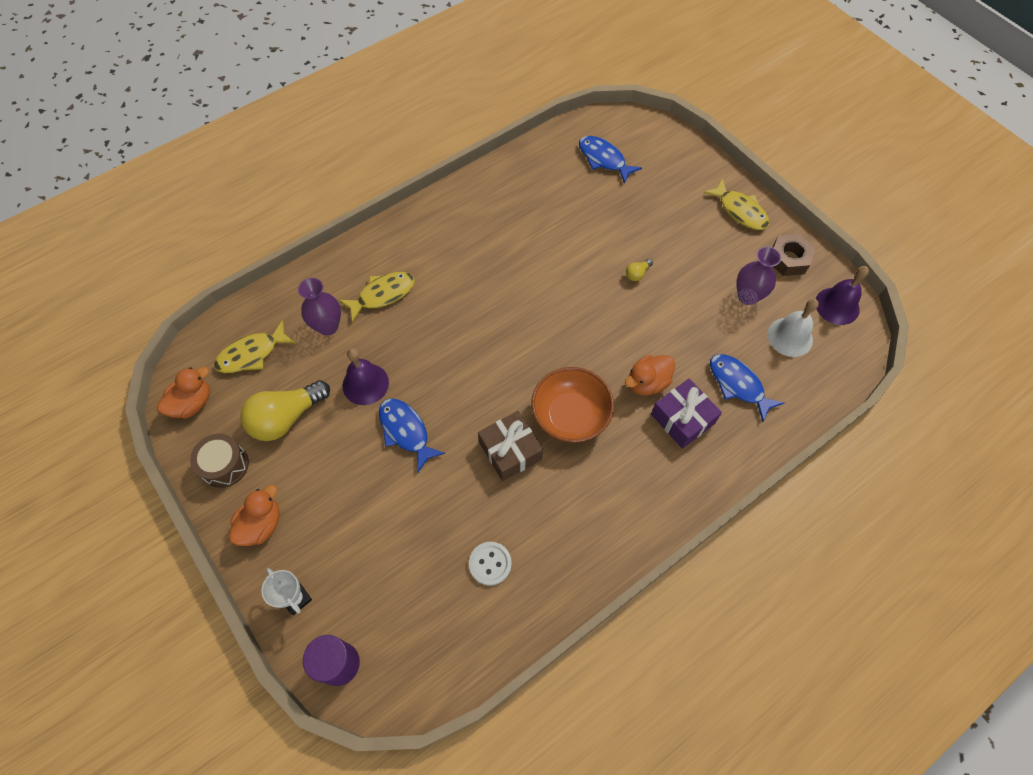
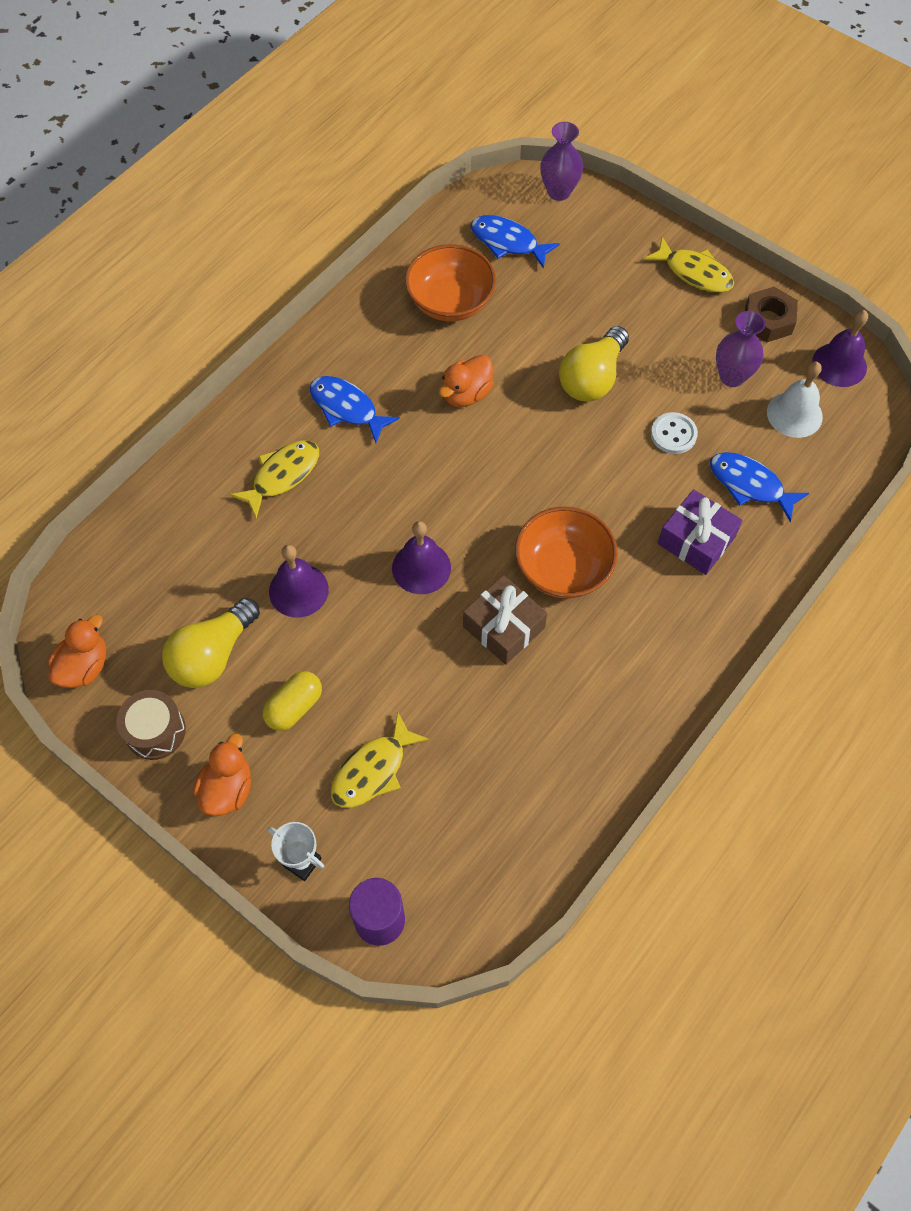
camera: 15 degrees left, 0 degrees up
(252, 354) = (139, 588): yellow fish -> yellow fish (373, 770)
(328, 326) = (225, 531): purple vase -> purple vase (559, 192)
(332, 473) = (294, 707): none -> yellow capsule
(406, 431) = (368, 635): blue fish -> blue fish (347, 408)
(462, 389) = (421, 567): none -> purple bell
(490, 564) = (521, 762): white button -> white button (673, 434)
(547, 194) = (450, 302): none -> orange bowl
(637, 274) = (592, 378): yellow light bulb -> yellow light bulb, size x2.36
(647, 383) = (642, 508): orange duck -> orange duck (466, 394)

